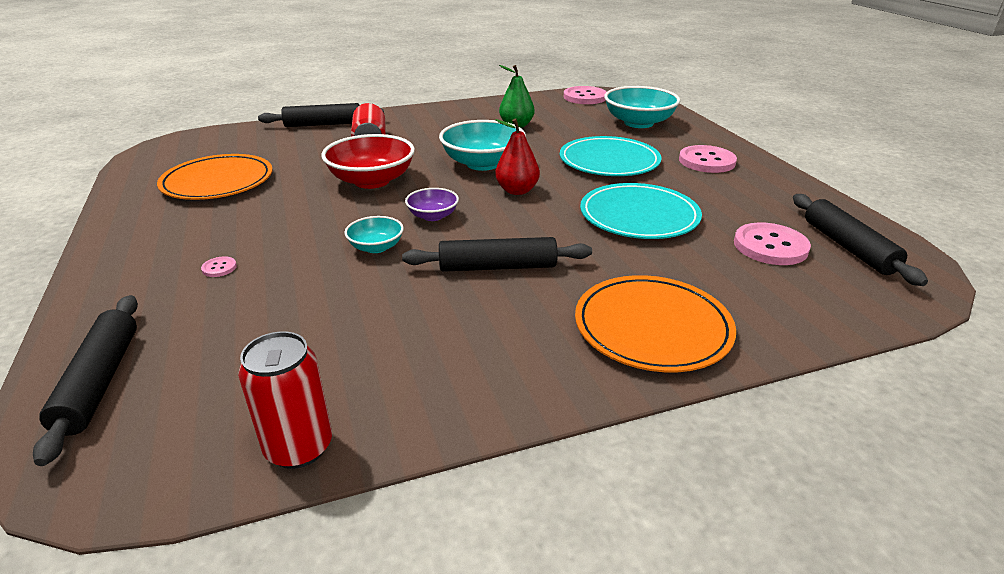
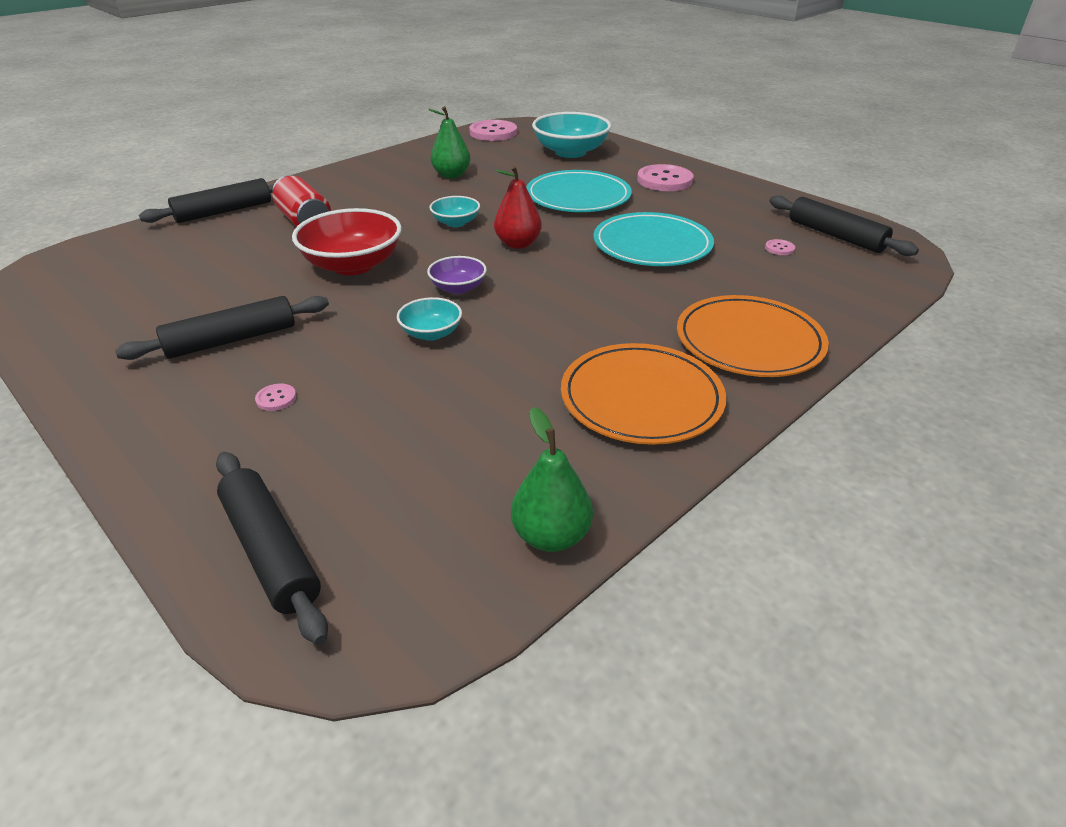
camera: 25 degrees left, 5 degrees up
(218, 182) = (161, 305): orange plate -> orange plate (641, 398)
(299, 447) = (551, 536): red can -> green pear
(483, 163) = (456, 222): turquoise bowl -> turquoise bowl, size x0.53
(498, 267) = (570, 322): black rolling pin -> black rolling pin (232, 340)
(770, 246) = (779, 248): pink button -> pink button, size x0.44

